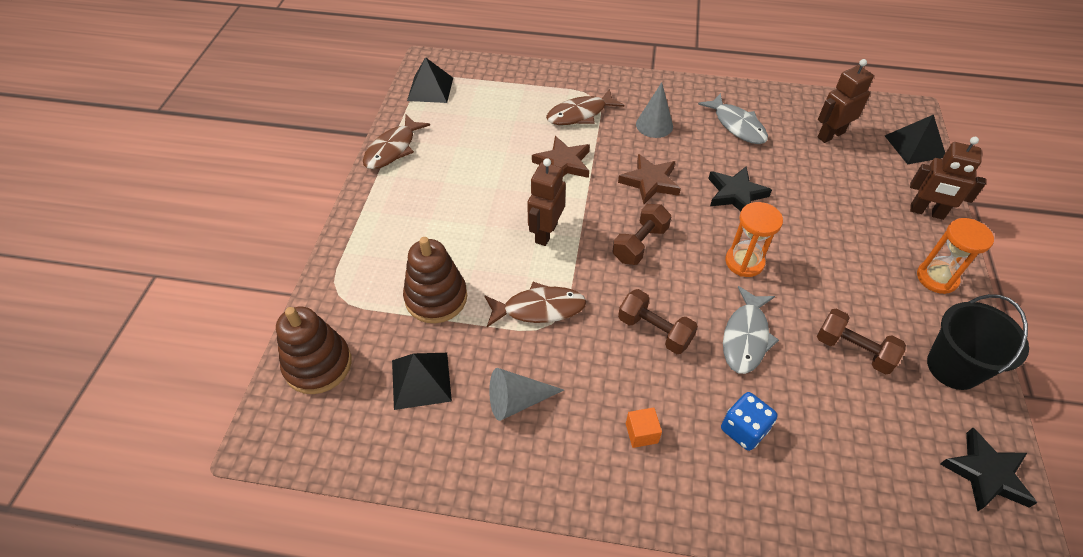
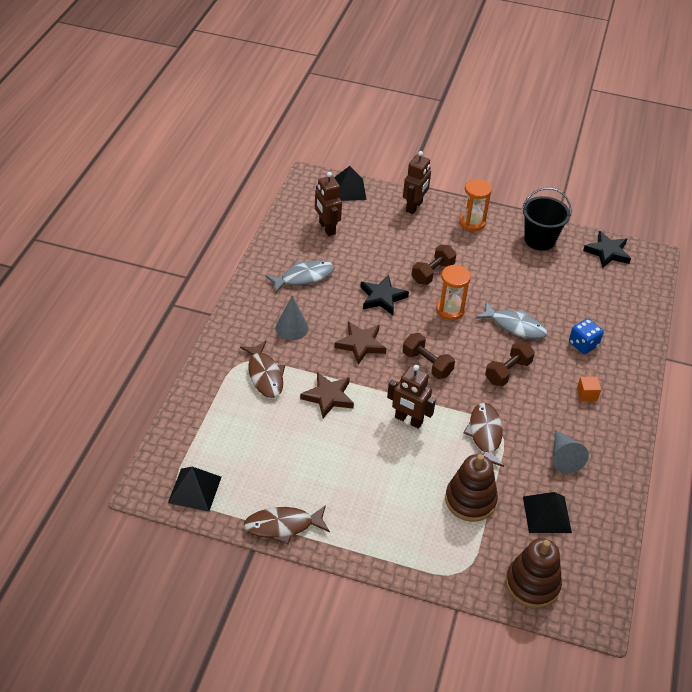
camera: 85 degrees left, 5 degrees down
(393, 149) = (283, 526): brown fish -> brown fish turned 135 degrees clockwise
(853, 350) = (526, 278): brown dumbbell -> brown dumbbell (432, 273)

